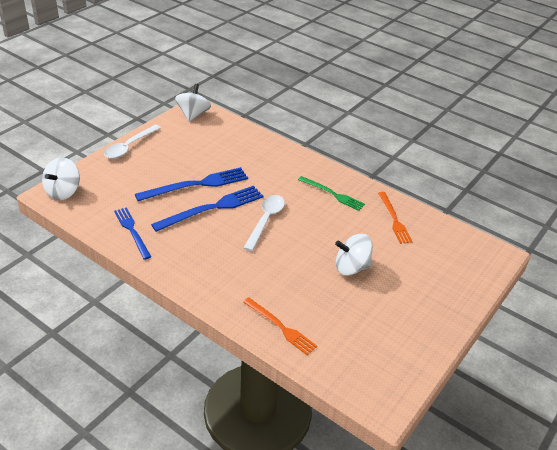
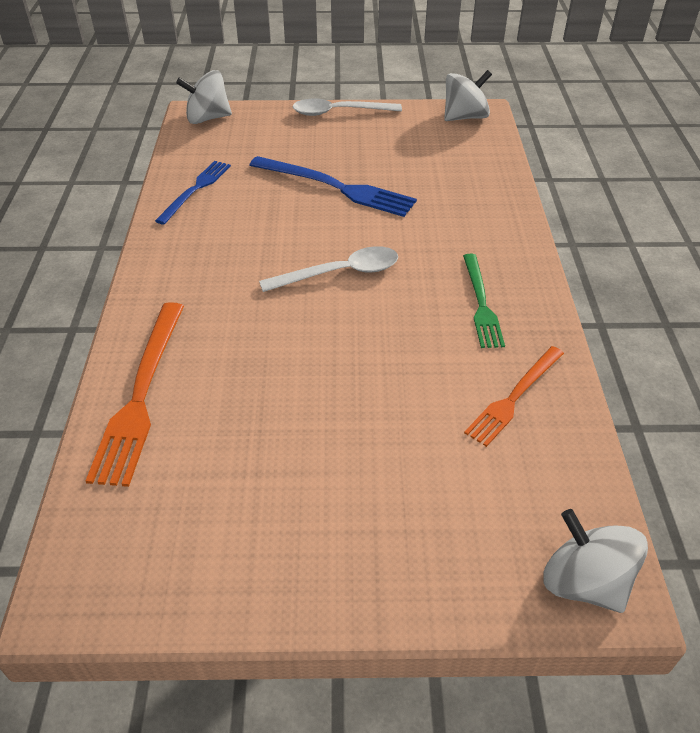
camera: 55 degrees right, 5 degrees up
(212, 208) = (308, 220): blue fork -> none
(280, 327) = (141, 394): orange fork -> orange fork, size x1.55
(351, 267) = (341, 404): white spinning top -> white spinning top (584, 582)

